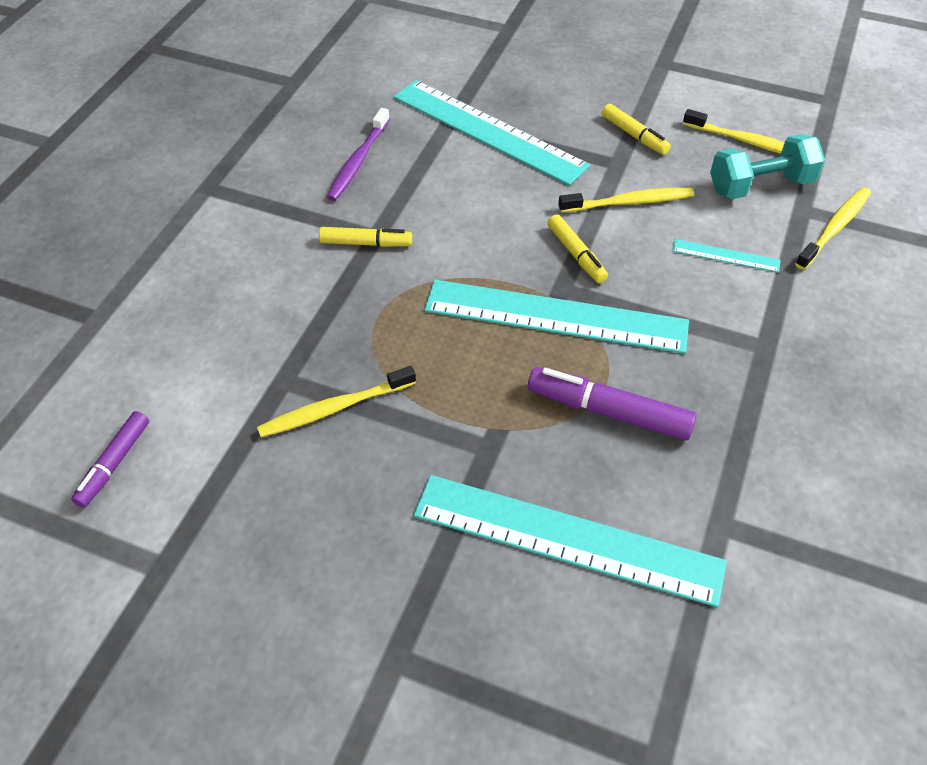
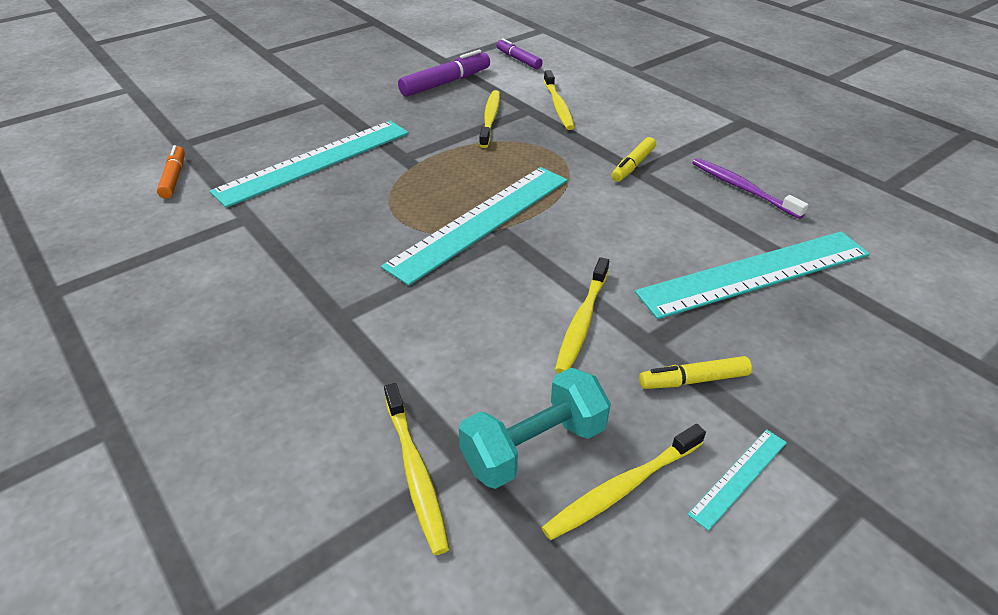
camera: 120 degrees right, 10 degrees down
(256, 354) = (558, 106): none -> yellow toothbrush
(576, 254) = (538, 258): yellow marker -> none
(608, 411) = (375, 210): purple marker -> purple marker (445, 83)
(725, 256) = (456, 351): turquoise ruler -> turquoise ruler (738, 477)
(729, 685) = (174, 177): none -> orange marker
(760, 185) = (534, 446): turquoise dumbbell -> turquoise dumbbell turned 45 degrees clockwise

